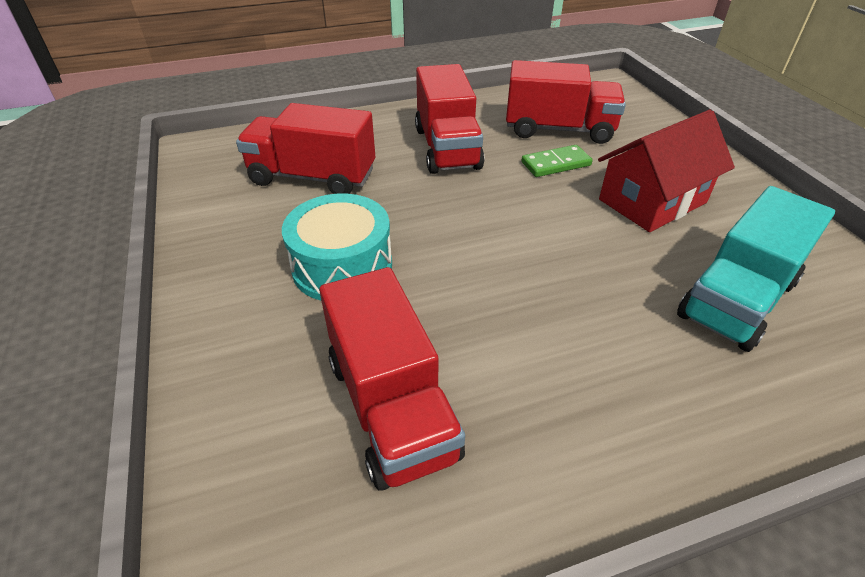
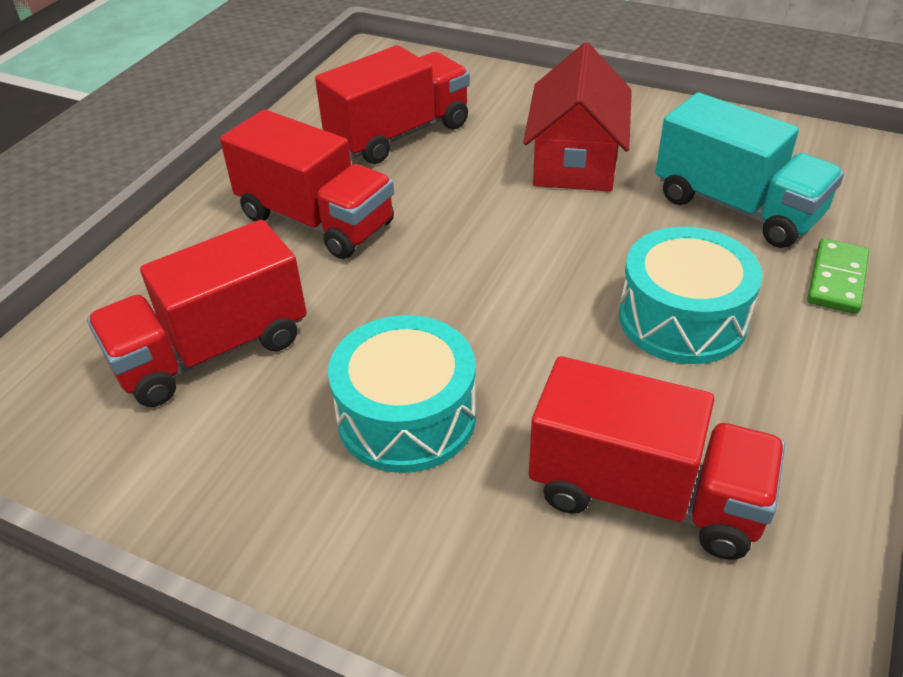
camera: 45 degrees left, 0 degrees up
(556, 164) = (448, 173): green domino -> green domino (837, 279)
(577, 335) = (682, 318): none -> turquoise drum
(736, 299) = (737, 207): turquoise truck -> turquoise truck turned 45 degrees counterclockwise

